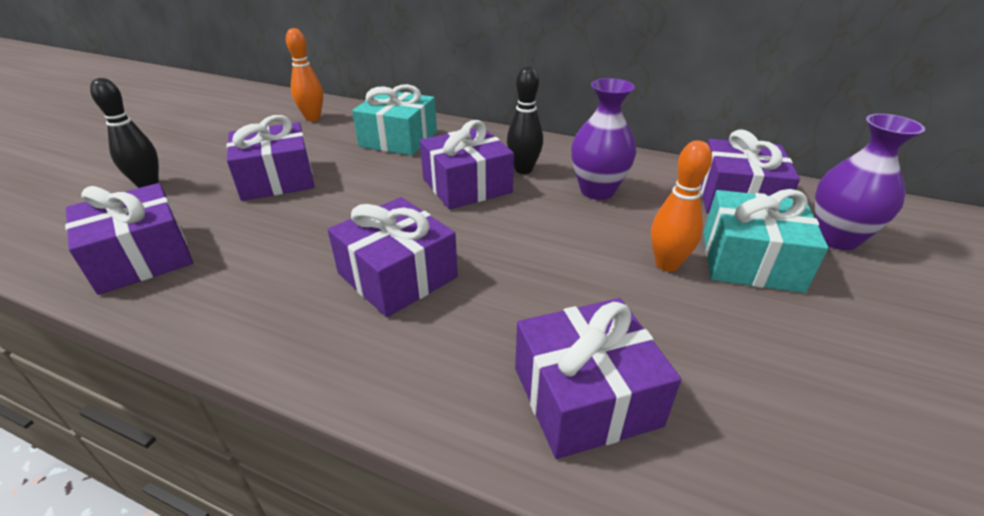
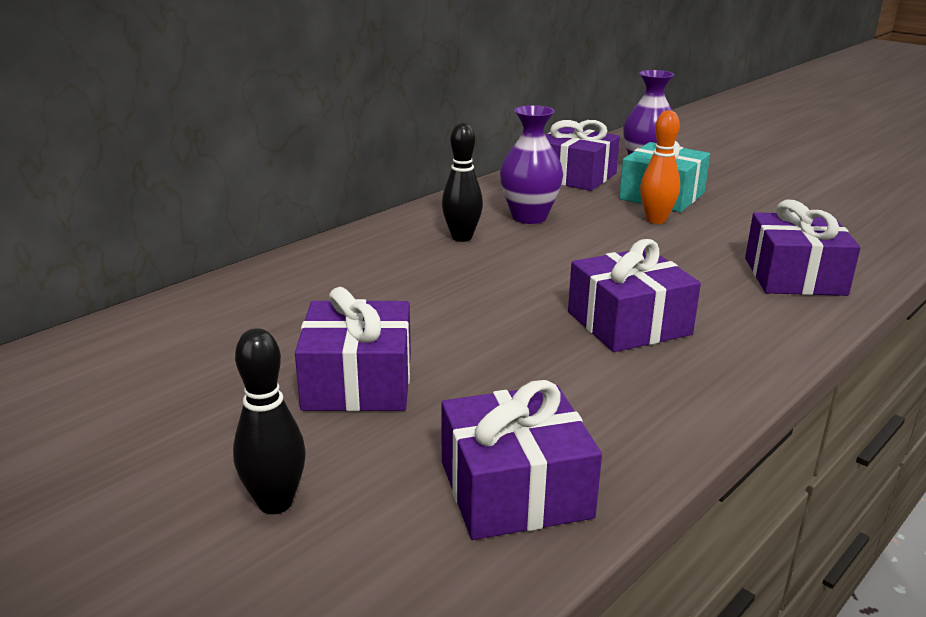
camera: 70 degrees left, 10 degrees down
(313, 118) = (157, 344): orange bowling pin -> none
(398, 139) = (313, 289): turquoise gift -> none
(467, 185) = (474, 268): purple gift -> none

